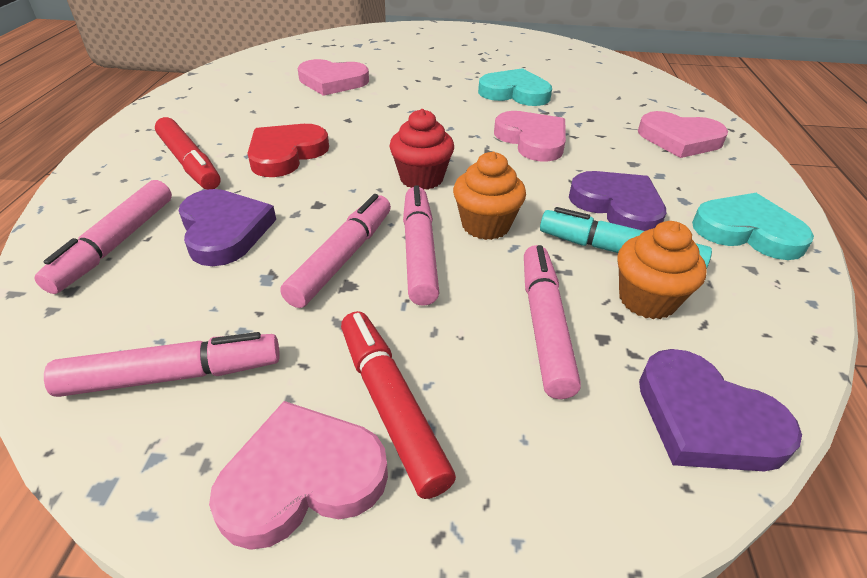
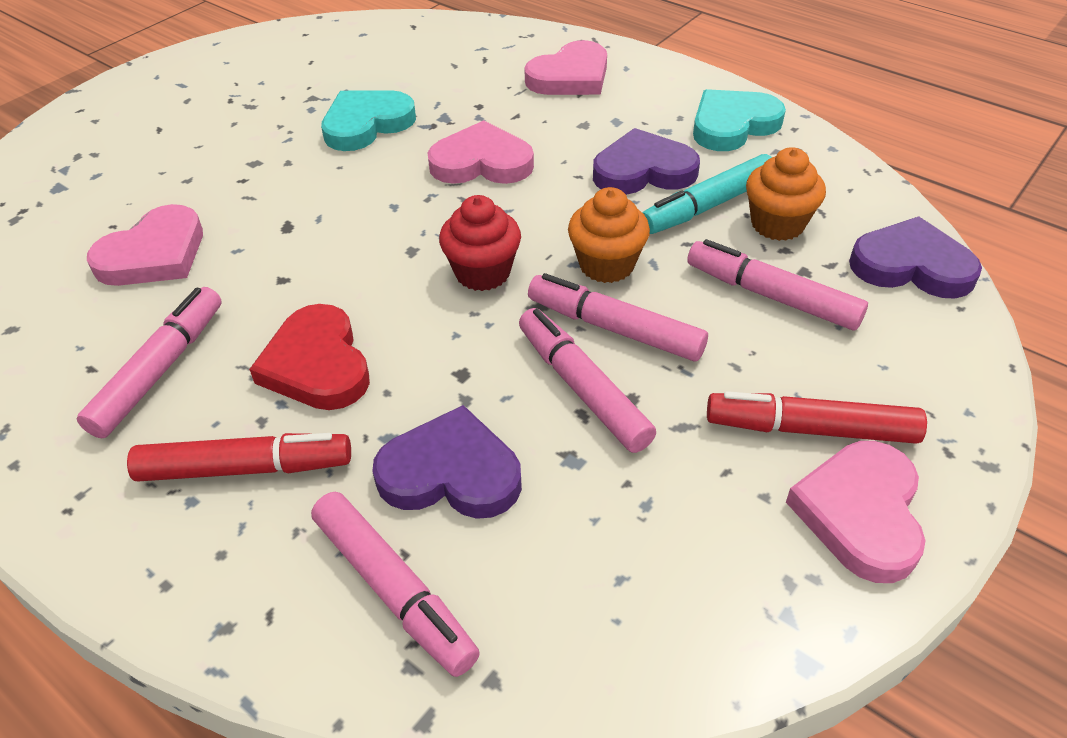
camera: 55 degrees left, 5 degrees up
(173, 375) = (684, 577): pink marker -> pink marker (160, 370)
(706, 419) = (911, 266): purple heart -> purple heart turned 150 degrees counterclockwise

